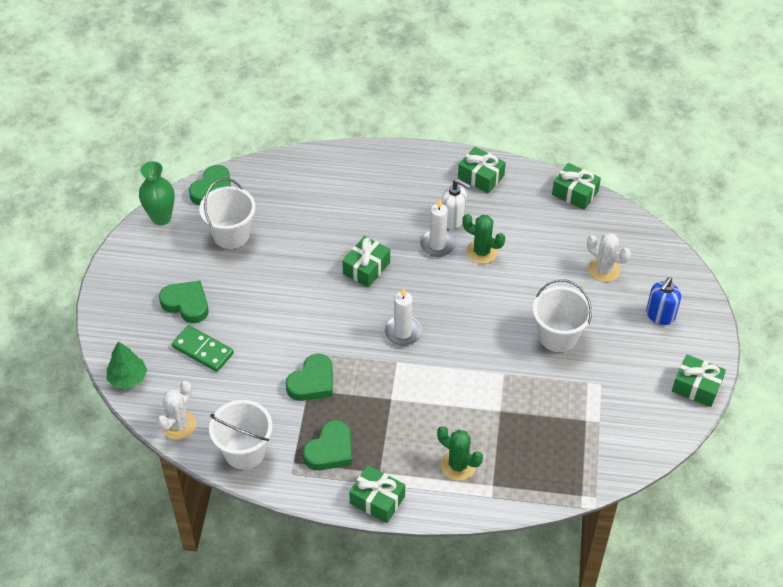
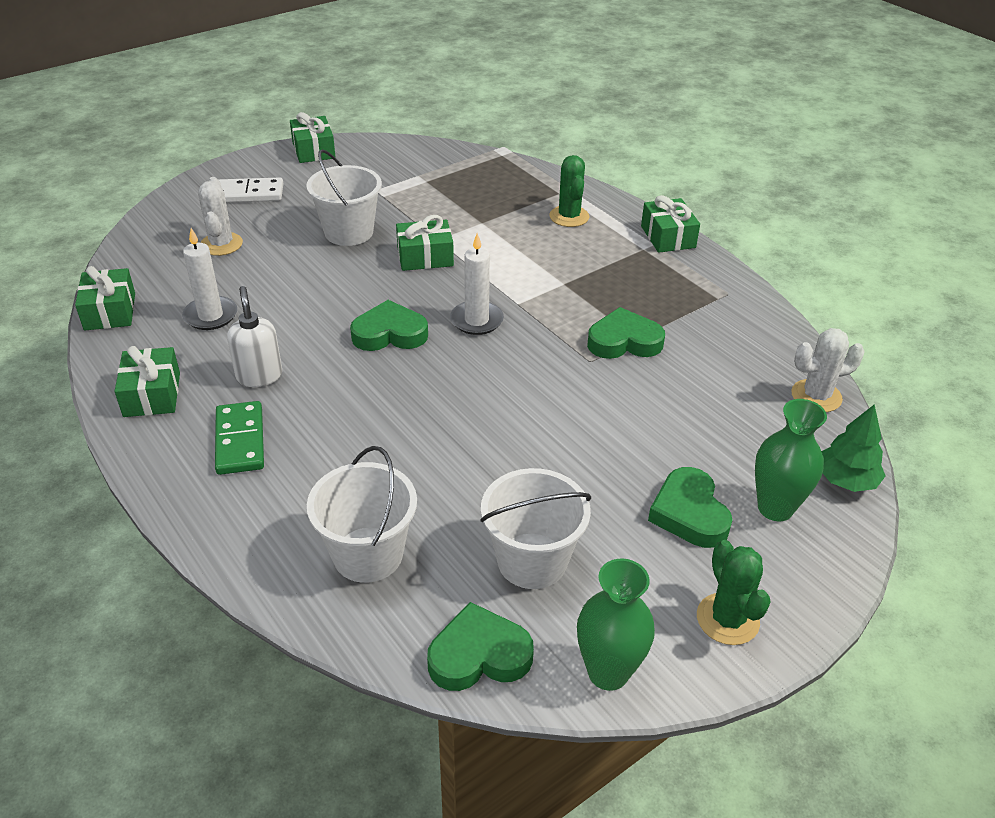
camera: 135 degrees left, 10 degrees down
(150, 336) = (775, 508): none -> green vase
(203, 350) = (718, 447): green domino -> green domino (240, 441)
(244, 451) = (760, 334): white bucket -> white bucket (368, 554)
(330, 450) = (670, 286): green heart -> green heart (389, 333)
(366, 268) = (424, 397): green gift -> green gift (425, 257)
(437, 245) = (317, 365): white candle -> white candle (210, 316)
(481, 252) = (289, 329): green cactus -> green cactus (727, 619)
(660, 315) = (248, 194): blue soap dispenser -> white domino

